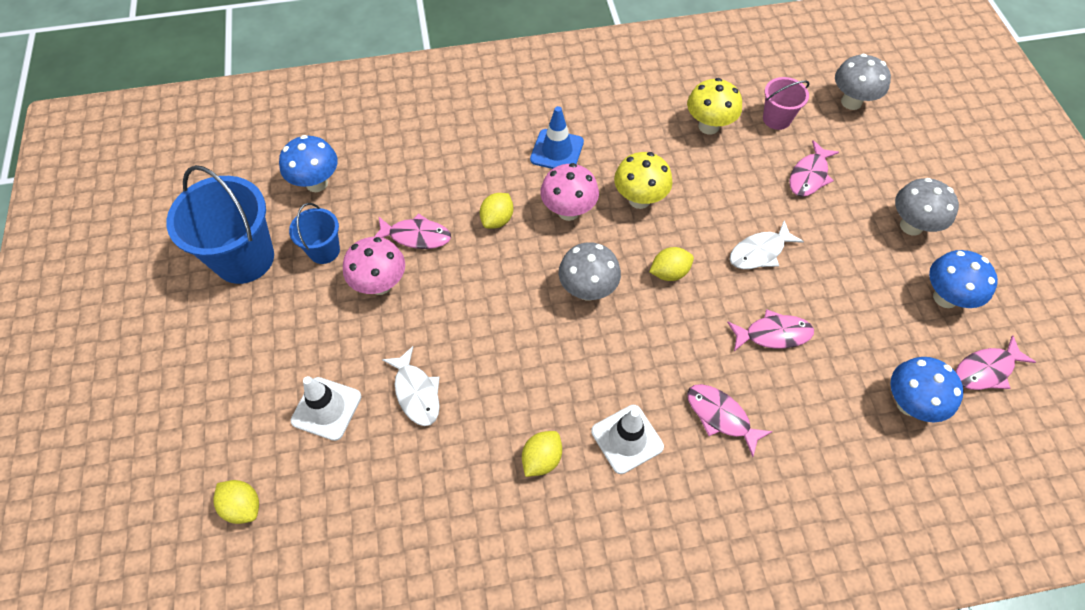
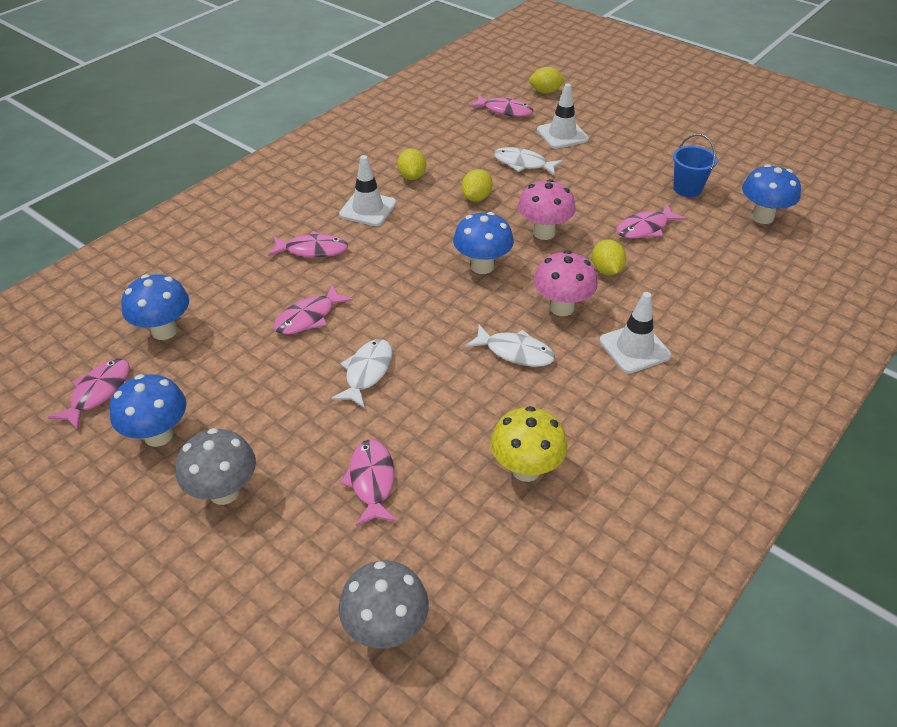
camera: 140 degrees right, 15 degrees down
(244, 258) = (724, 160): blue bucket -> none
(329, 505) = (505, 110): none -> pink fish
(380, 284) = (624, 193): pink mushroom -> pink mushroom (544, 233)
(557, 151) = (634, 348): blue traffic cone -> white traffic cone
(587, 290) = (482, 266): grey mushroom -> blue mushroom
(639, 199) = (515, 352): yellow mushroom -> white fish
(669, 272) = (431, 312): yellow lemon -> yellow lemon (476, 197)
(776, 119) = (460, 532): pink bucket -> none

